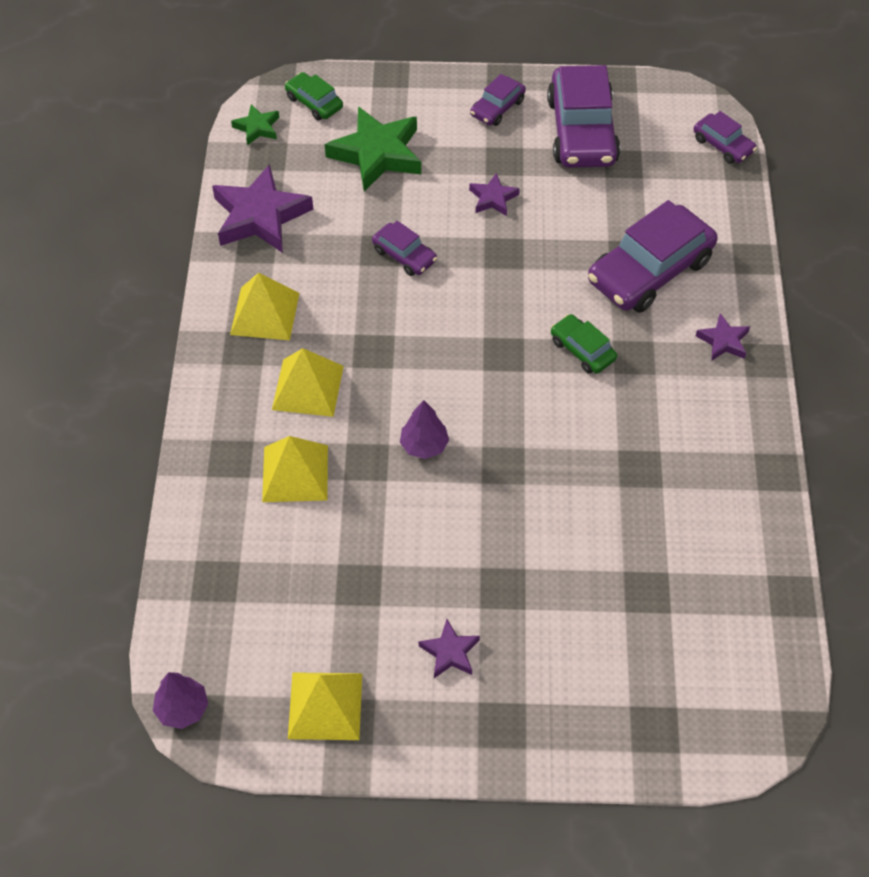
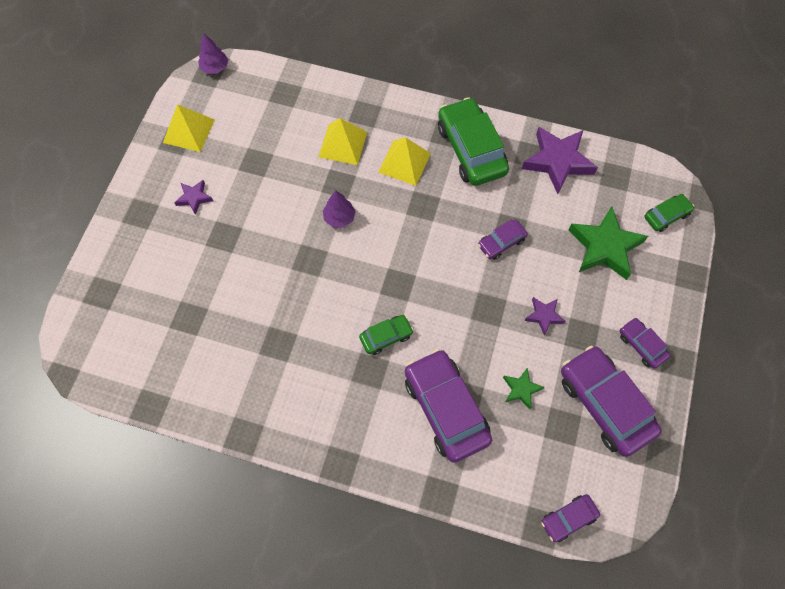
camera: 105 degrees right, 10 degrees up
(257, 128) = (645, 174): green star -> green star (521, 389)
(265, 313) = (471, 149): yellow pyramid -> green car
(582, 131) = (605, 404): purple car -> purple car turned 45 degrees clockwise
(723, 341) = (365, 440): purple star -> none

